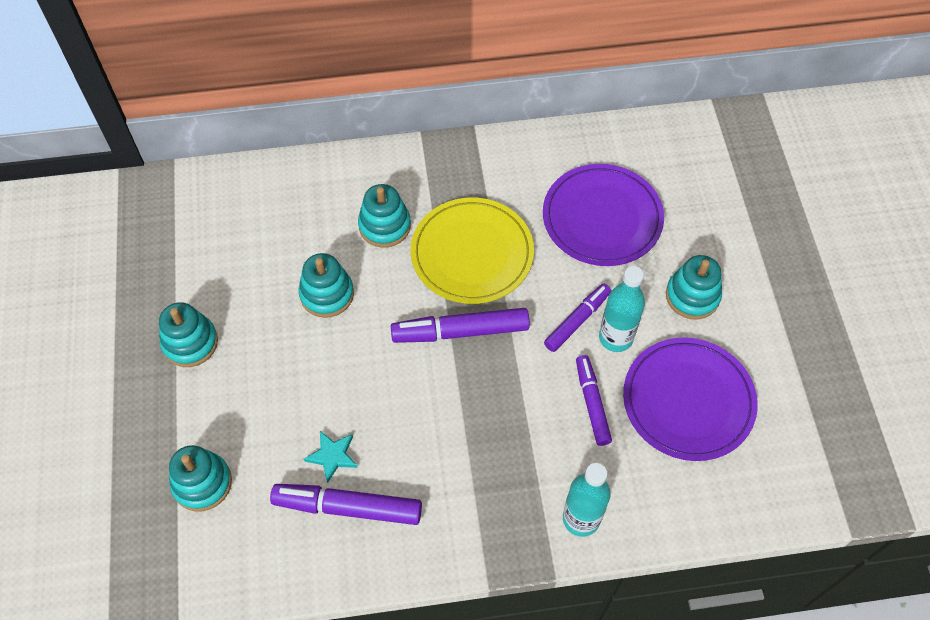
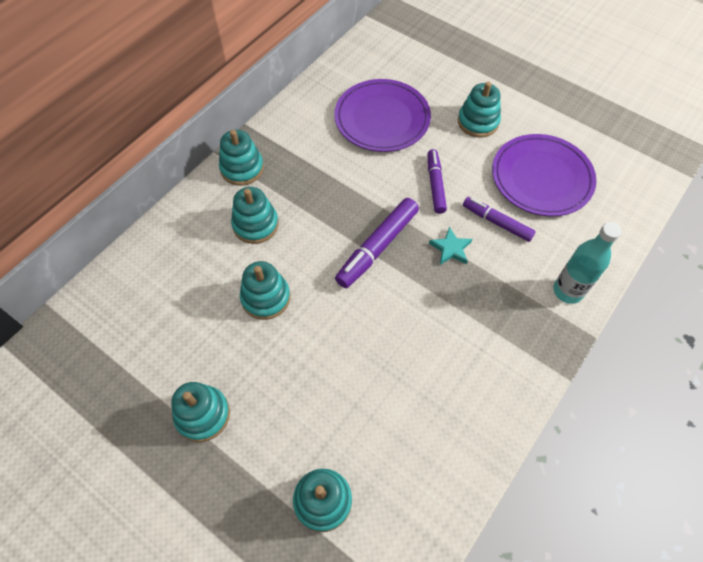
camera: 45 degrees left, 0 degrees up
(332, 456) = (389, 395): turquoise star -> turquoise star (451, 248)
(348, 507) = (436, 417): purple marker -> none
(427, 166) = (242, 168): none -> turquoise stacking toy
(472, 253) = (330, 197): yellow plate -> none
(615, 338) = (466, 176): turquoise bottle -> none

